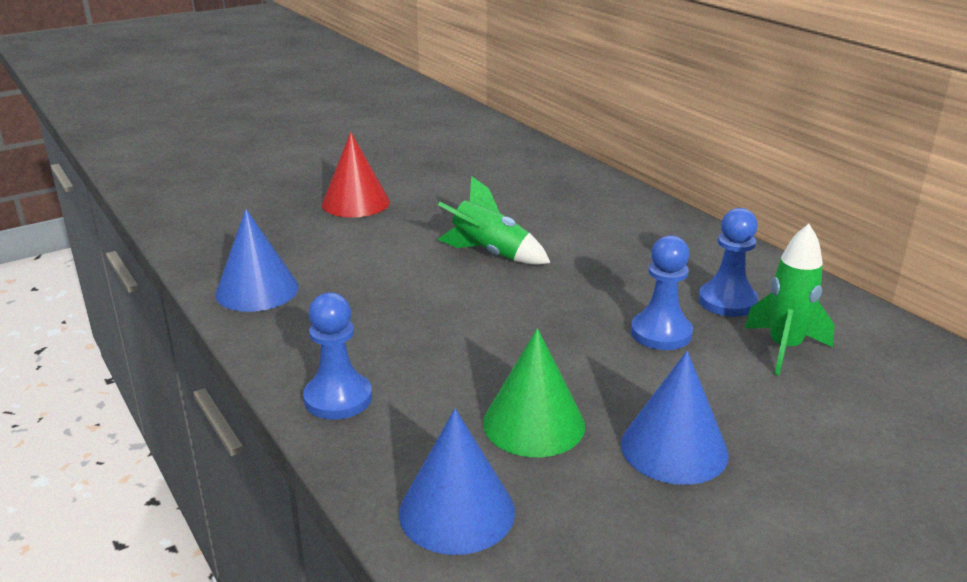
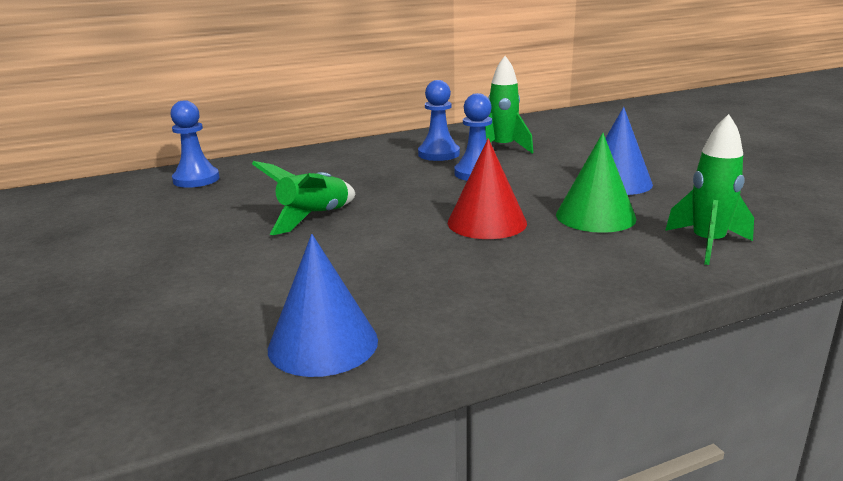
camera: 80 degrees left, 5 degrees down
(338, 398) = (567, 288): blue pawn -> blue pawn (196, 179)
(356, 203) = (115, 283): red cone -> red cone (487, 222)
(457, 511) = (707, 244): blue cone -> green rocket

